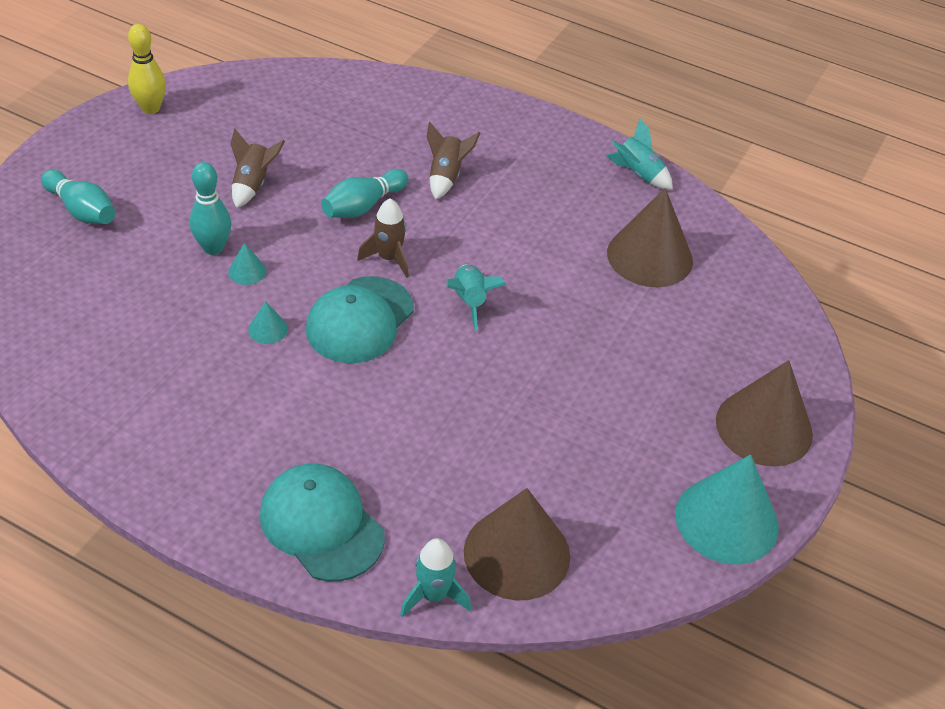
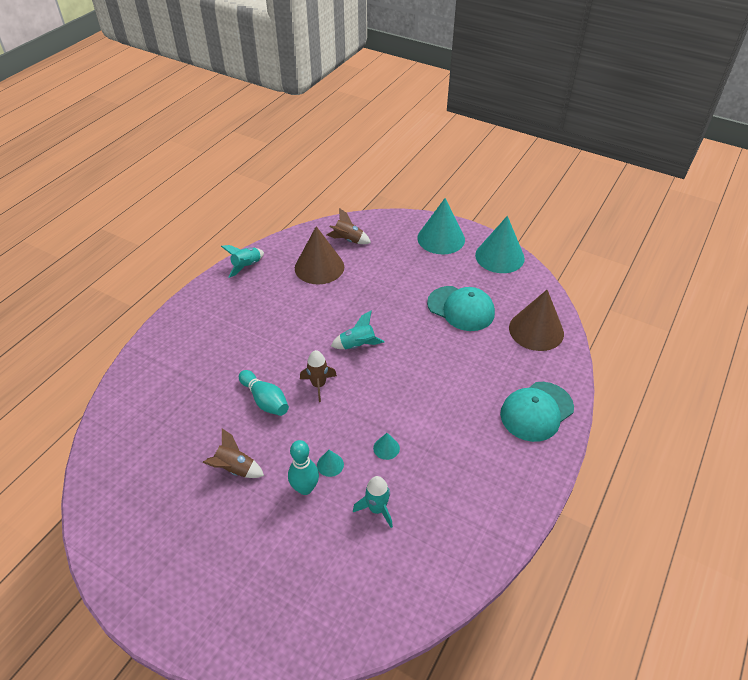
camera: 85 degrees left, 0 degrees up
(82, 210) = (255, 591): turquoise bowling pin -> none
(151, 108) = (121, 556): yellow bowling pin -> none
(360, 320) = (375, 399): turquoise cap -> turquoise cap (461, 308)
(433, 595) = (569, 363): turquoise rocket -> turquoise rocket (377, 509)
(446, 177) = (238, 355): brown rocket -> brown rocket (348, 240)
(764, 427) = (441, 238): brown cone -> turquoise cone

